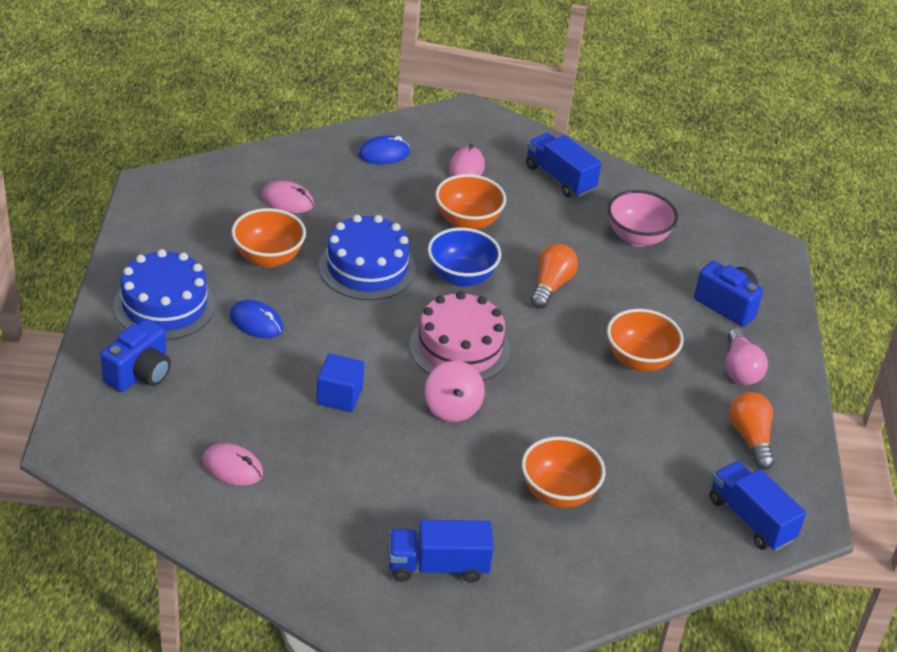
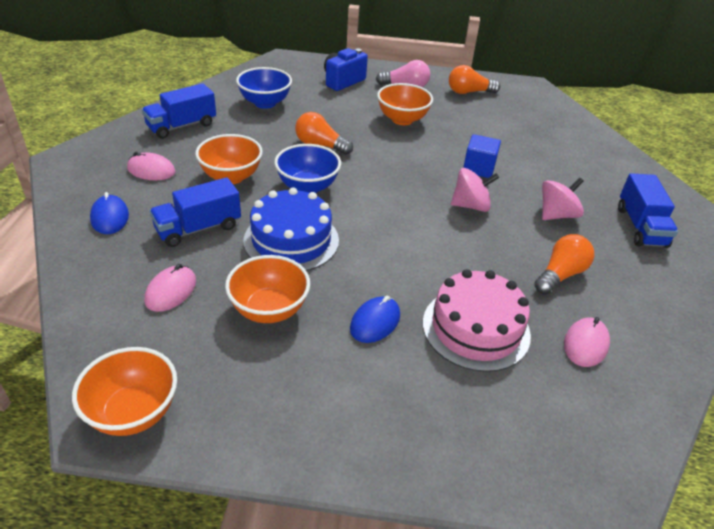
camera: 85 degrees left, 0 degrees up
(140, 374) = (471, 425): blue camera -> none
(164, 305) = (349, 403): blue cake -> none
(336, 468) = (560, 274): none -> orange light bulb
(339, 396) = (471, 268): blue cube -> blue cube (478, 168)
(448, 485) = (556, 215): none -> pink spinning top
(459, 347) = (398, 196): pink cake -> pink cake (476, 328)
(558, 493) = (544, 167): orange bowl -> orange bowl (133, 412)
(637, 237) = (265, 103): pink bowl -> blue bowl
(750, 519) = (538, 102): blue truck -> blue truck (198, 228)

